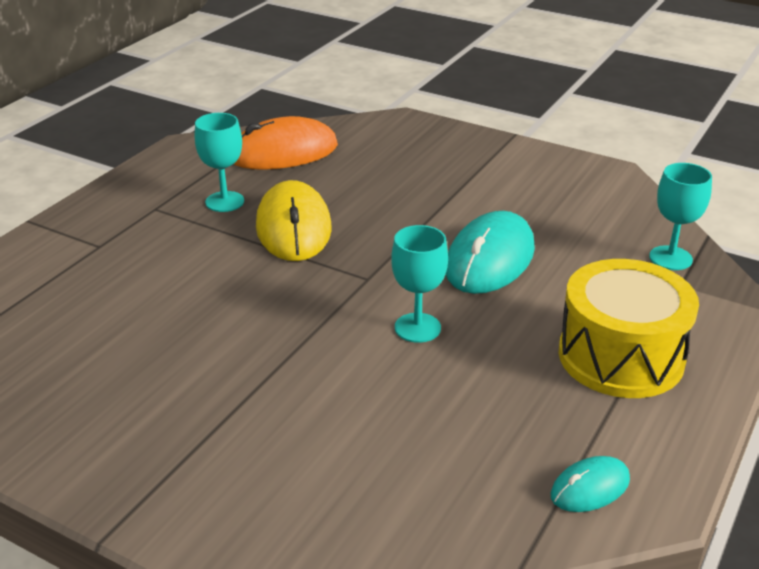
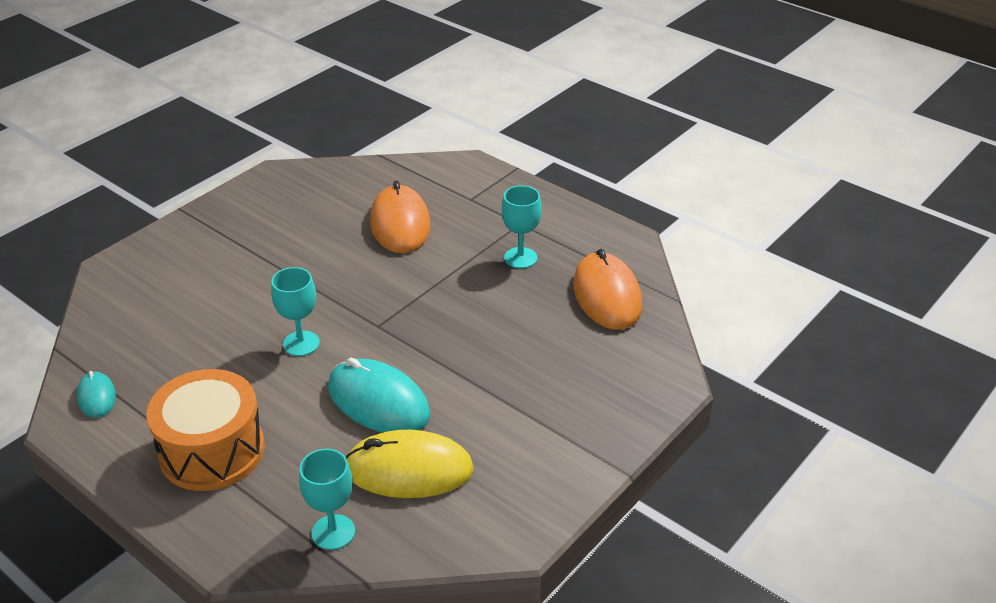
camera: 100 degrees right, 5 degrees up
(155, 291) = (400, 224): none -> orange mouse
(293, 227) = (467, 292): yellow mouse -> yellow mouse (408, 469)
(621, 356) = (212, 451): yellow drum -> orange drum

